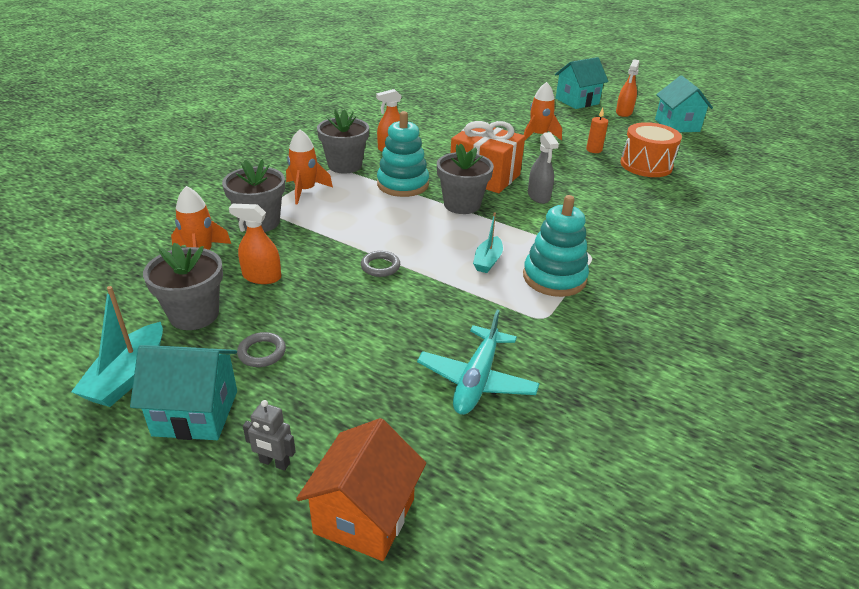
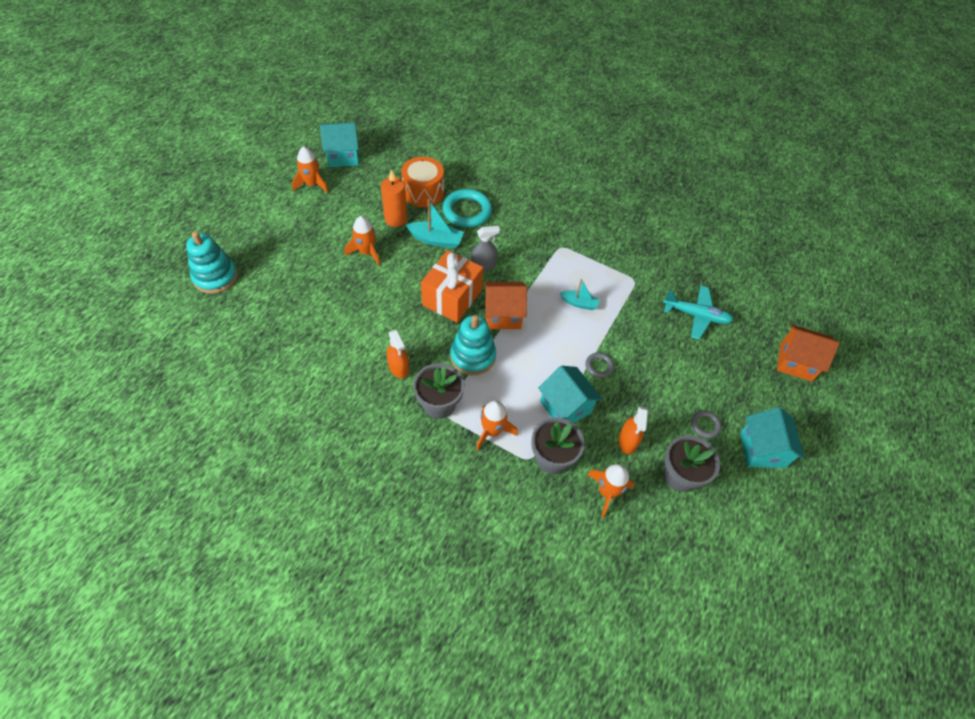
camera: 95 degrees left, 20 degrees up
(128, 376) = (747, 497): turquoise boat -> turquoise boat (436, 240)
(274, 463) = (781, 403): grey robot -> none
(462, 204) = (503, 315): grey flower pot -> orange house
(554, 278) = (592, 270): turquoise stacking toy -> turquoise stacking toy (215, 277)
(577, 101) = (281, 213): turquoise house -> turquoise house (565, 407)
(594, 150) = (396, 219): orange candle -> orange candle, size x1.66
(624, 112) = (312, 184): orange spray bottle -> orange rocket
(628, 190) = (467, 211): none -> turquoise ring

